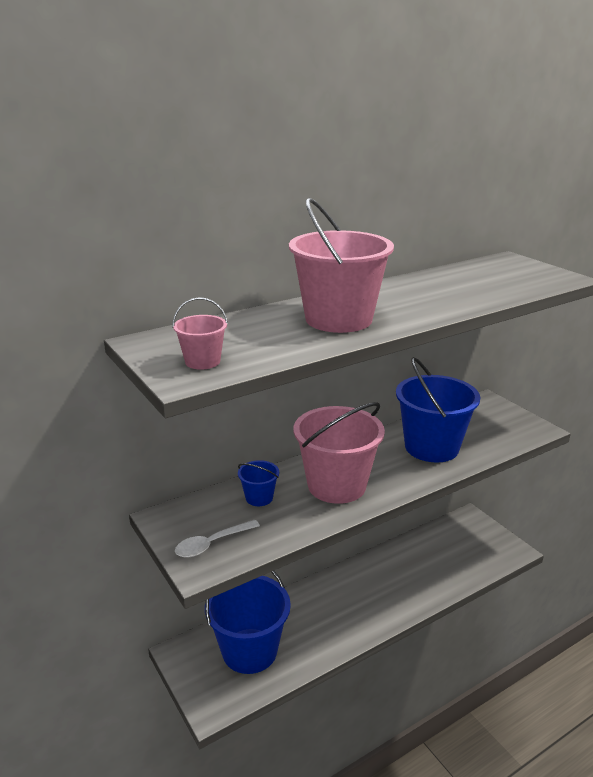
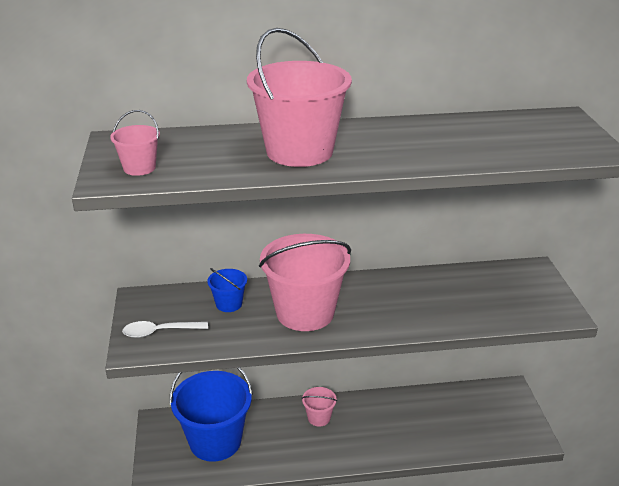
camera: 25 degrees right, 5 degrees up
(332, 594) = (319, 417): none -> pink bucket
(431, 447) = (428, 301): blue bucket -> none

